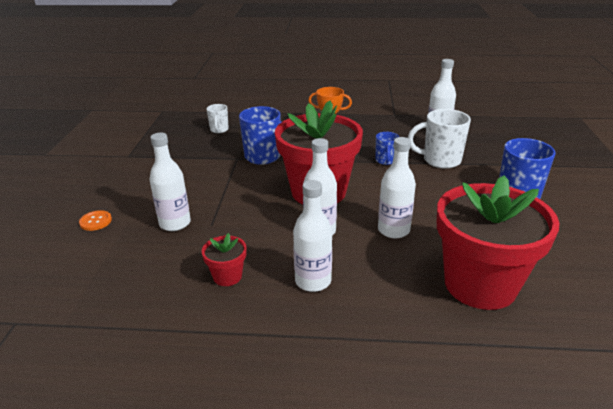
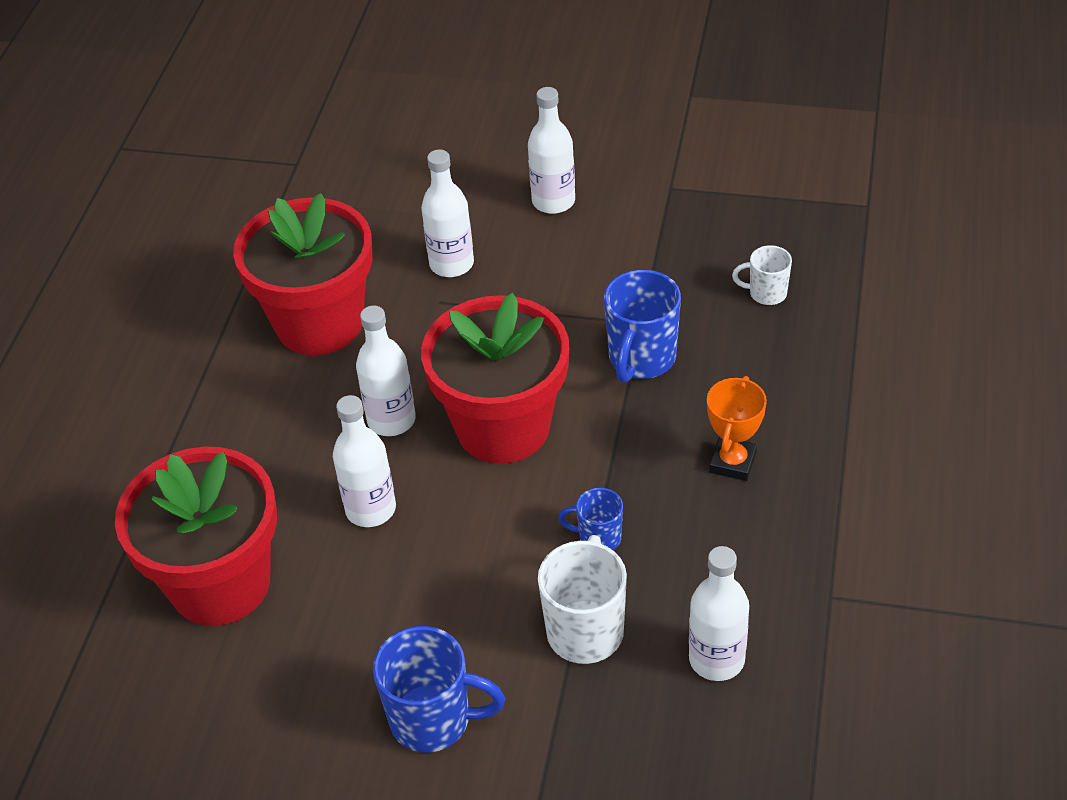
camera: 100 degrees right, 15 degrees up
(95, 221) = (476, 186): orange button -> none
(227, 276) = (319, 323): red flower pot -> red flower pot, size x2.38
(313, 281) = (284, 405): white bottle -> white bottle (553, 201)

